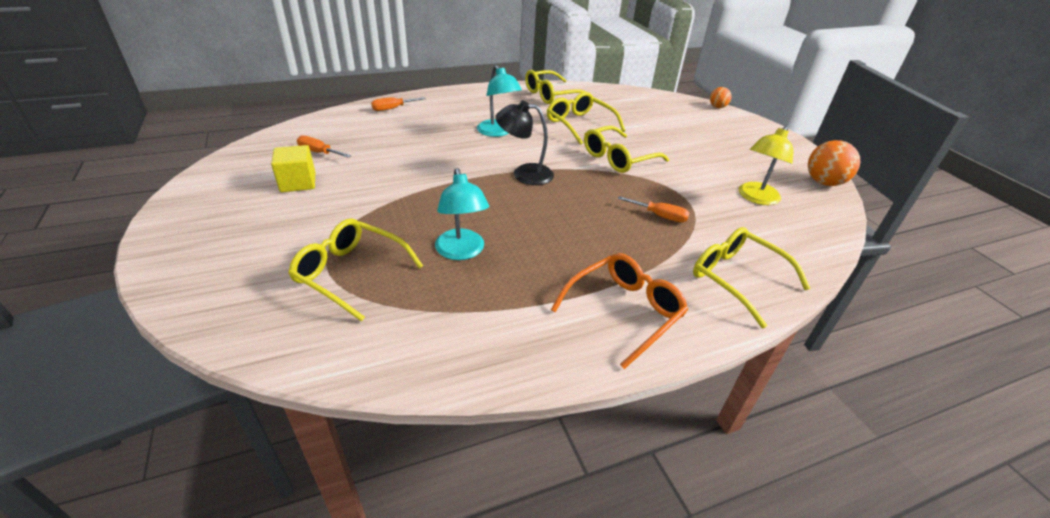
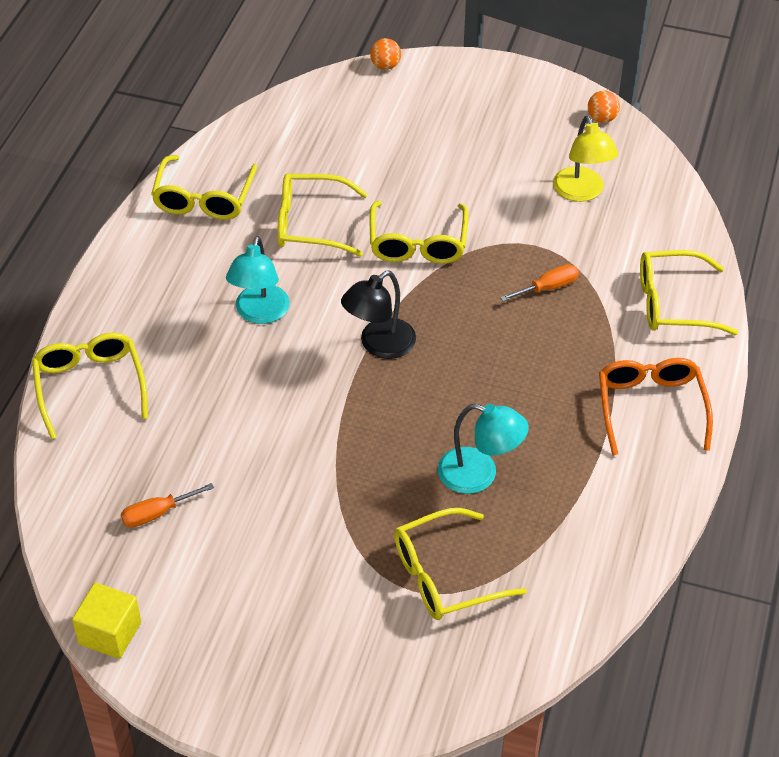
camera: 50 degrees left, 10 degrees up
(298, 182) = (221, 560): yellow cube -> yellow cube (110, 633)
(392, 108) = (90, 386): orange screwdriver -> yellow glasses
(497, 132) = (259, 313): turquoise lamp -> turquoise lamp turned 90 degrees clockwise
(823, 182) = (602, 118): orange ball -> orange ball, size x0.58

